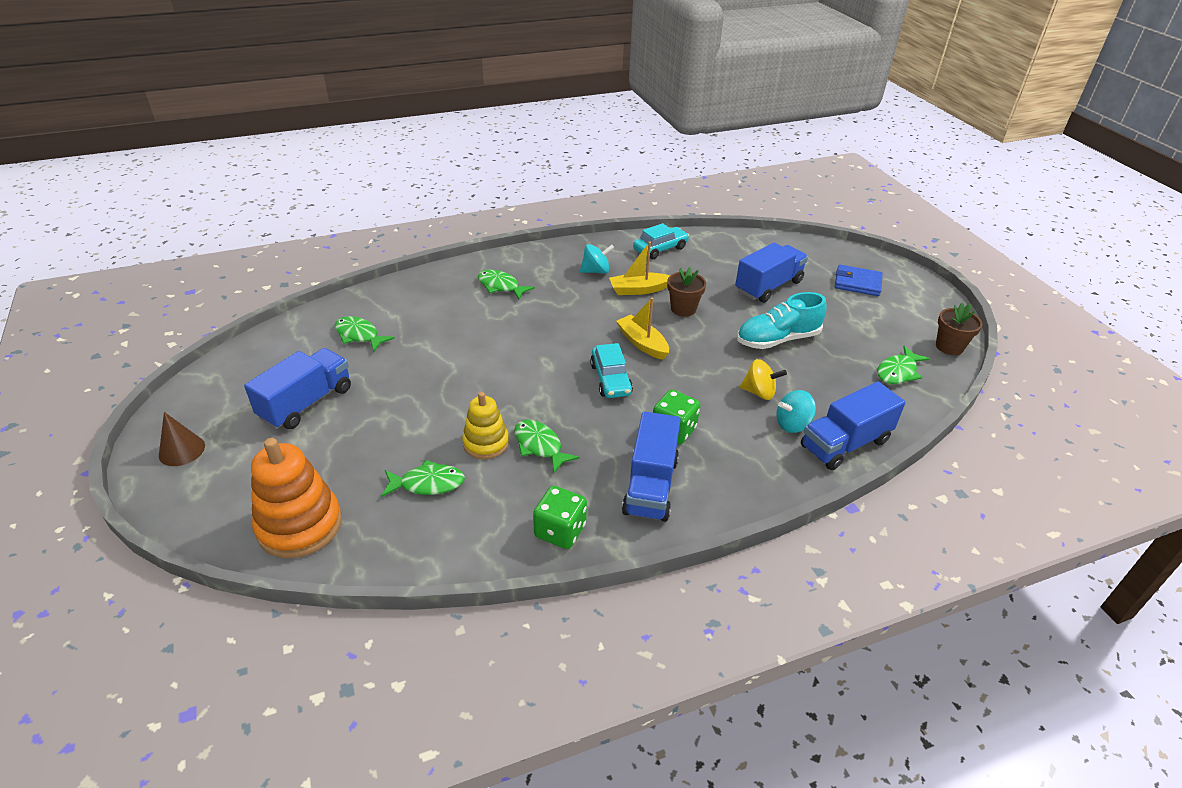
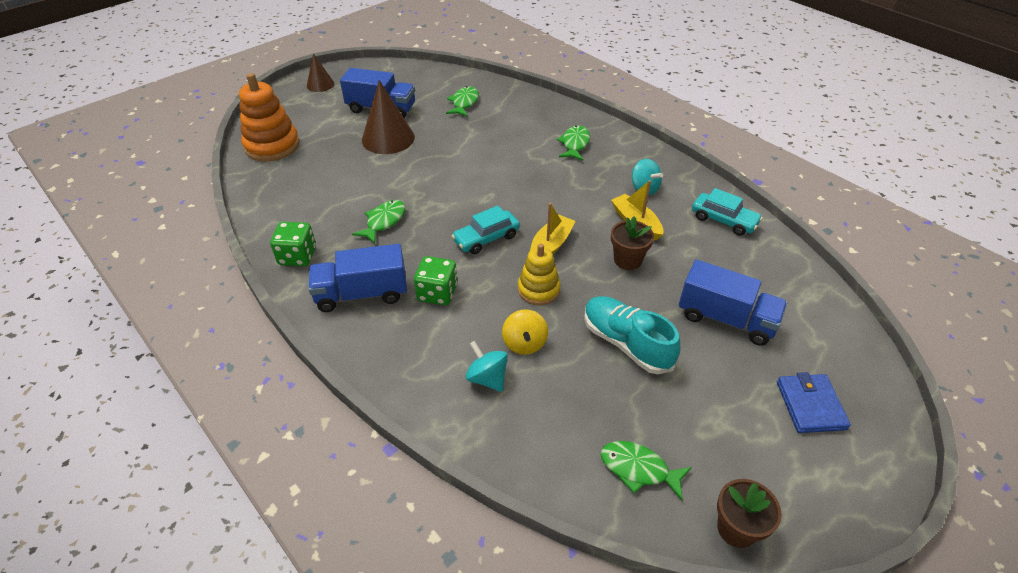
camera: 70 degrees right, 5 degrees up
(379, 410) = (388, 138): none -> brown cone
(428, 484) = (324, 182): green fish -> none
(486, 443) = (375, 194): yellow stacking toy -> yellow stacking toy (538, 290)
(845, 444) = (477, 428): blue truck -> none

